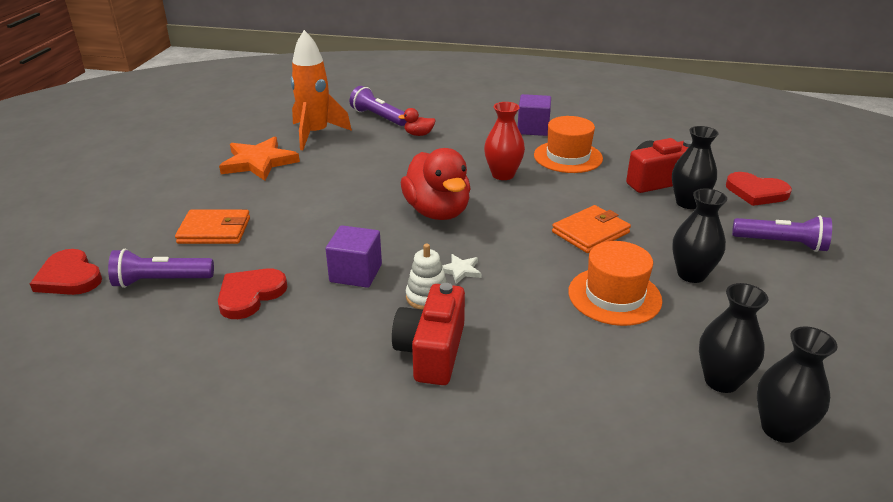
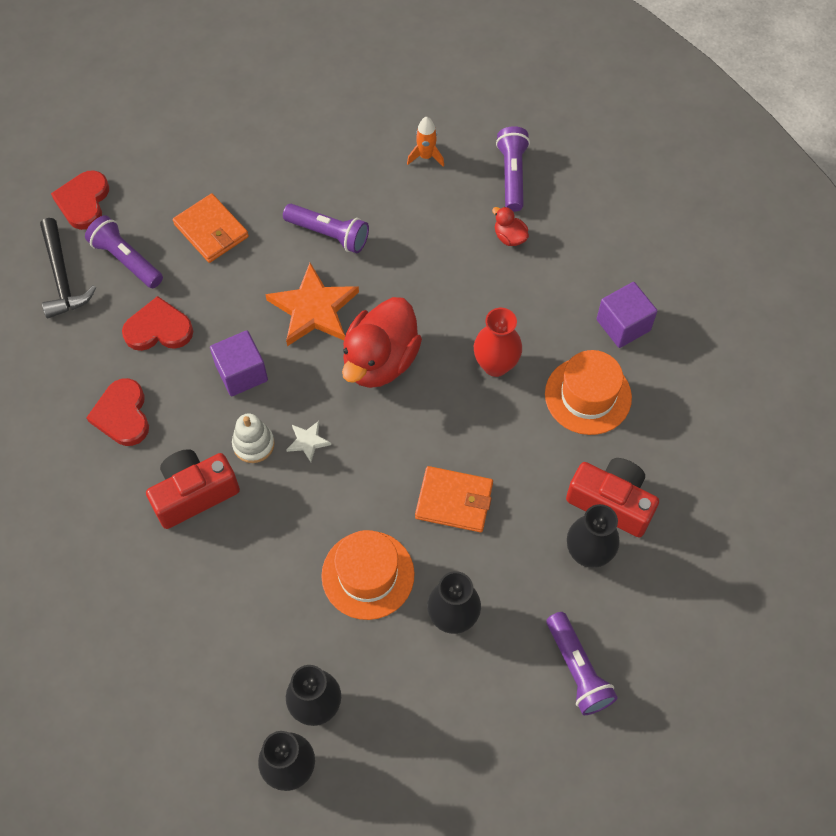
camera: 50 degrees right, 30 degrees up
(109, 323) = (62, 277): none -> black hammer
(259, 162) = (335, 162): orange star -> orange star (313, 309)
(307, 187) = (329, 234): none -> purple flashlight
(315, 134) = (426, 156): orange rocket -> orange rocket, size x0.48
(756, 192) = (671, 605): red heart -> red heart (122, 415)

